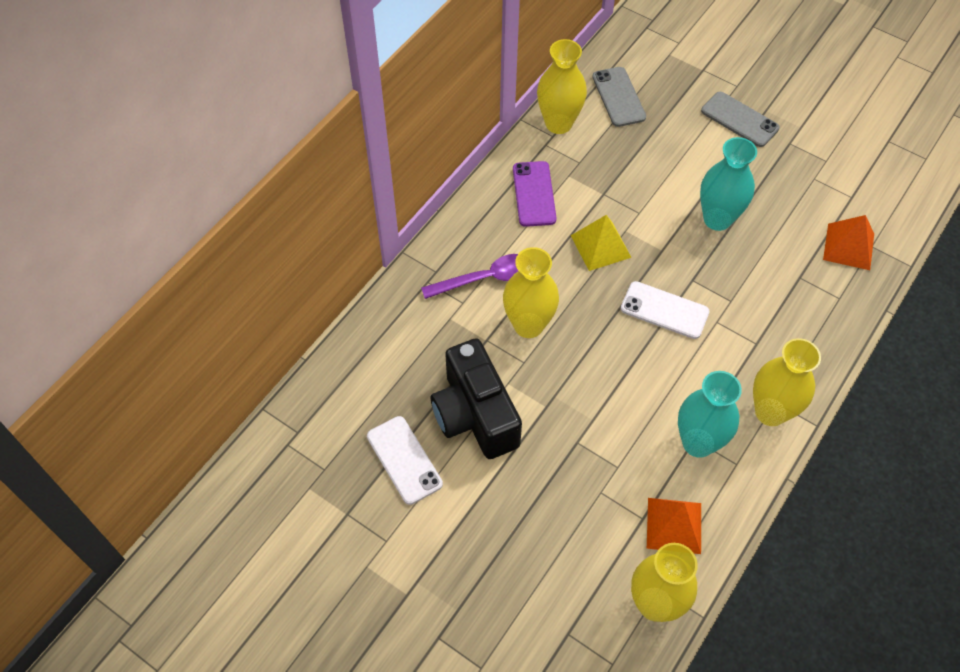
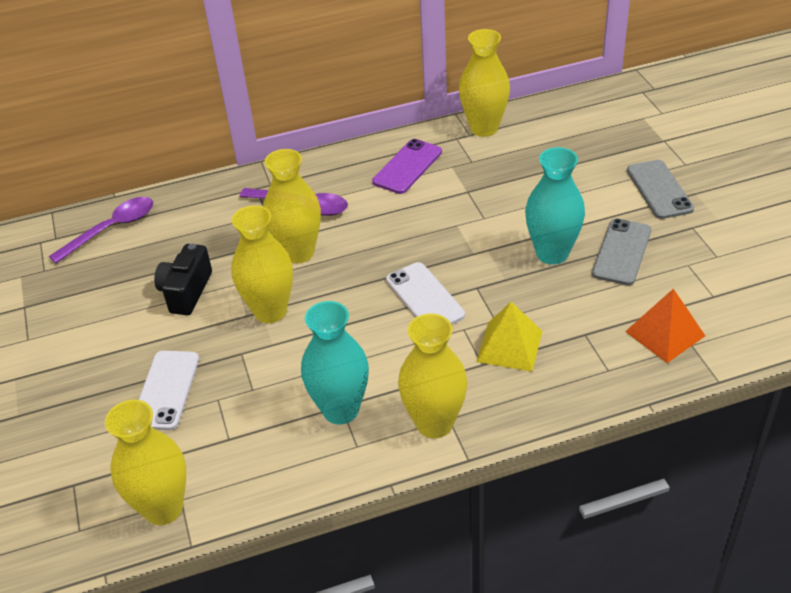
camera: 40 degrees right, 15 degrees down
(341, 393) = (112, 229): none -> purple spoon
(404, 460) = (102, 294): white phone -> white phone (166, 390)
(475, 415) = (186, 292): black camera -> black camera, size x0.62
(561, 392) = (270, 311): none -> yellow vase
(601, 246) = (422, 226): yellow pyramid -> yellow pyramid (509, 346)
(618, 97) = (559, 130): grey phone -> grey phone (622, 252)
(674, 525) = (247, 459): orange pyramid -> none

